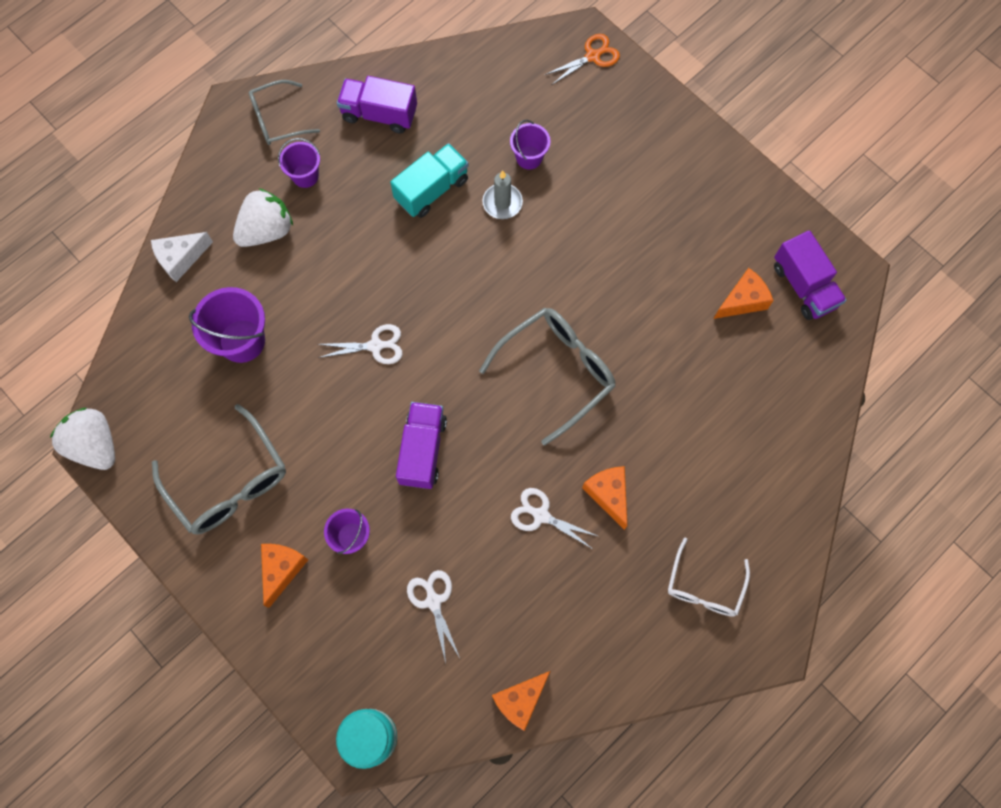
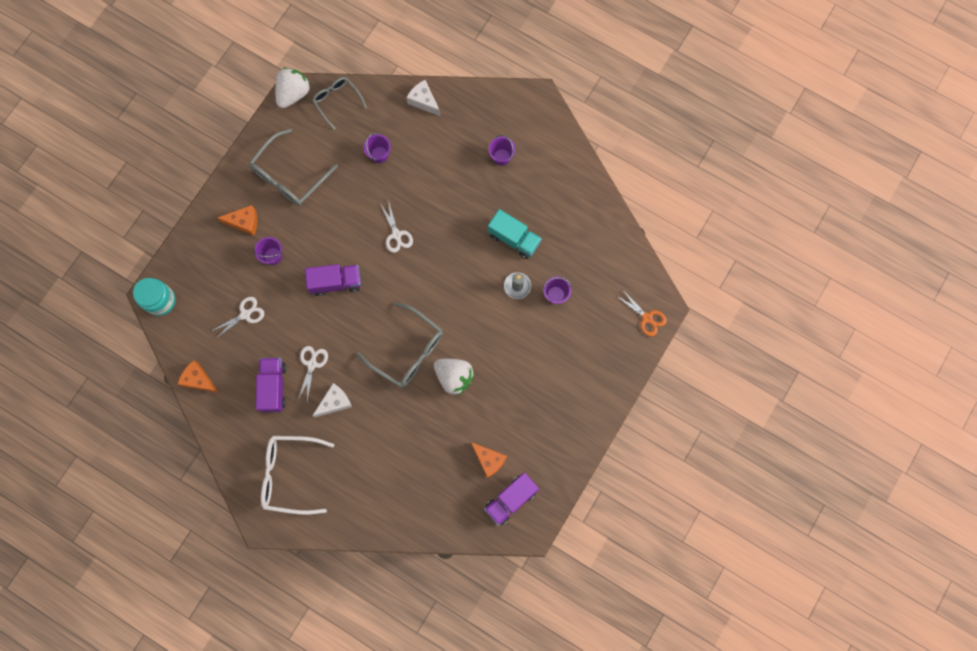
camera: 75 degrees right, 5 degrees up
(242, 341) = (379, 155): purple bucket -> purple bucket, size x0.60
(267, 230) = (457, 145): white strawberry -> white strawberry (454, 377)
(278, 119) = (537, 128): grey glasses -> grey glasses (337, 102)
(379, 114) = (560, 190): purple truck -> purple truck (273, 387)
(608, 494) = (335, 402): orange cheese -> white cheese
(704, 586) = (291, 474): white glasses -> white glasses, size x1.59

